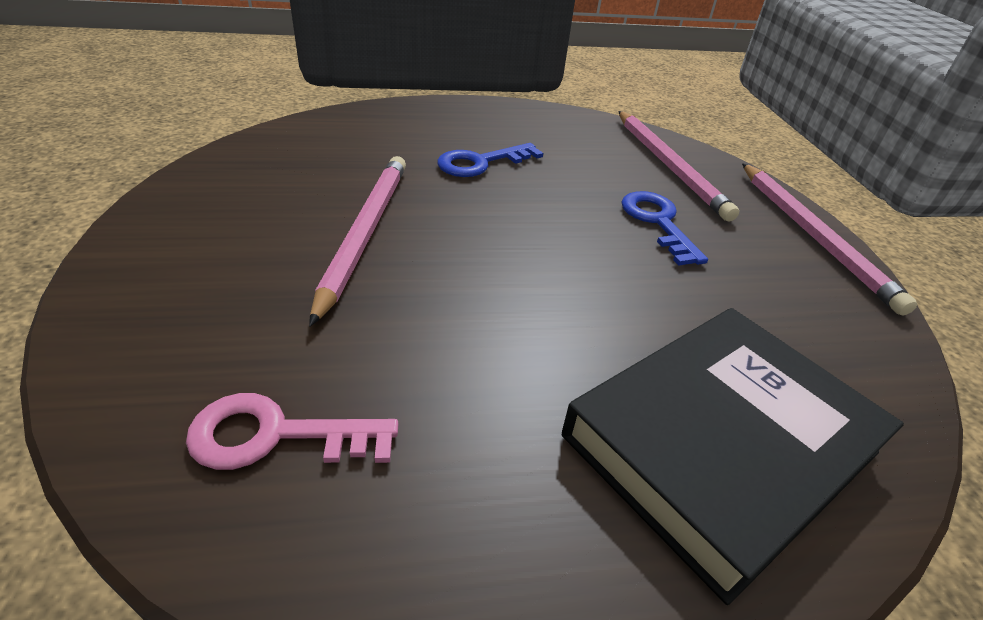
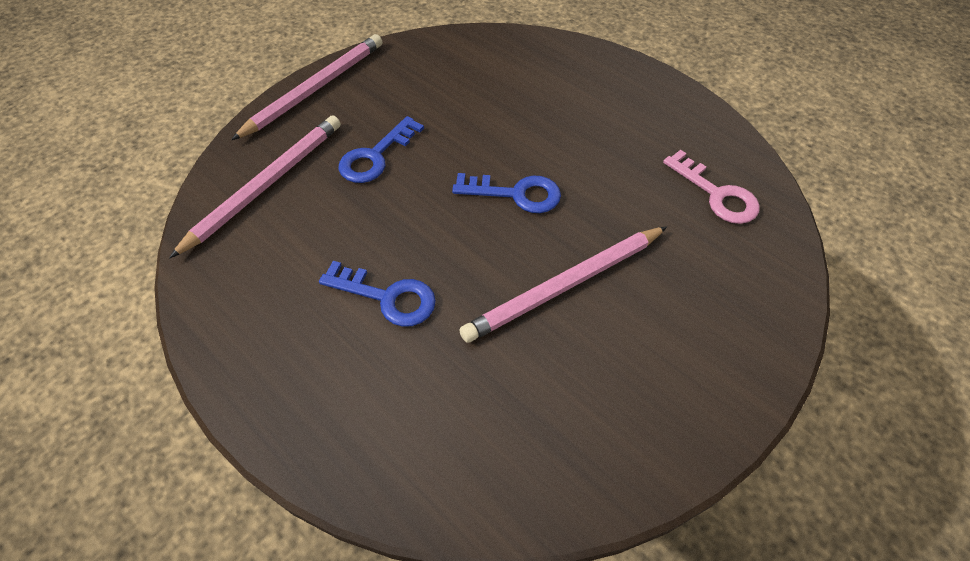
camera: 125 degrees left, 15 degrees up
(507, 270) = (515, 194): none -> blue key
(720, 444) = (547, 76): black book -> none

